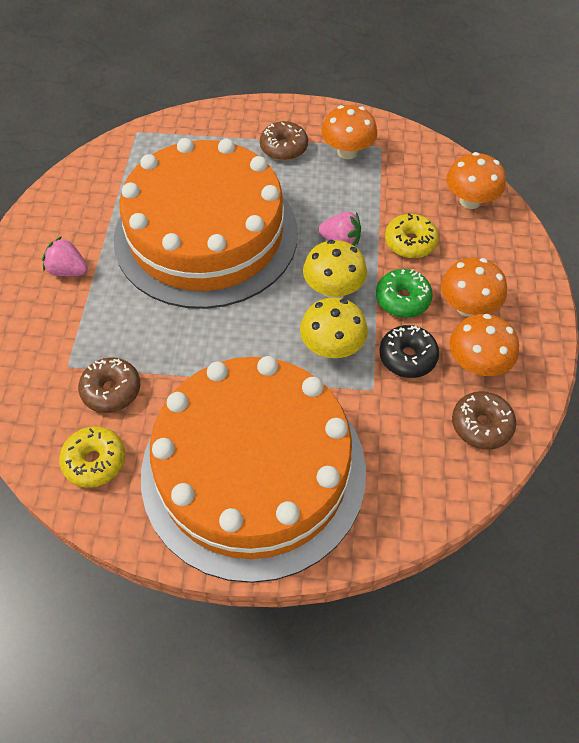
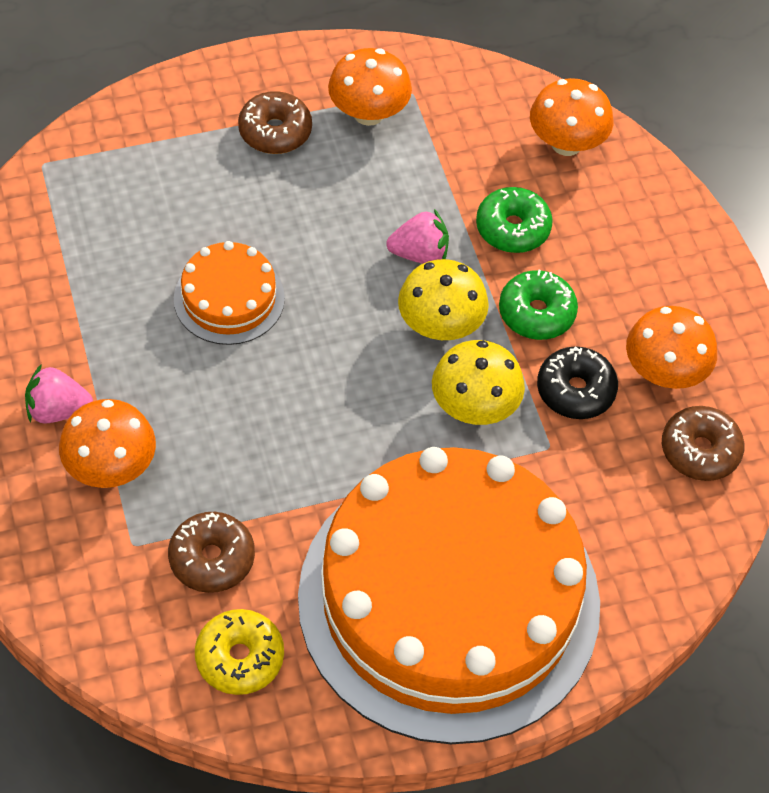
camera: 25 degrees left, 0 degrees up
(206, 235) = (229, 298): orange cake -> orange cake, size x0.40
(410, 242) = (512, 228): yellow donut -> green donut
(467, 306) = (622, 298): orange mushroom -> orange mushroom (111, 467)

